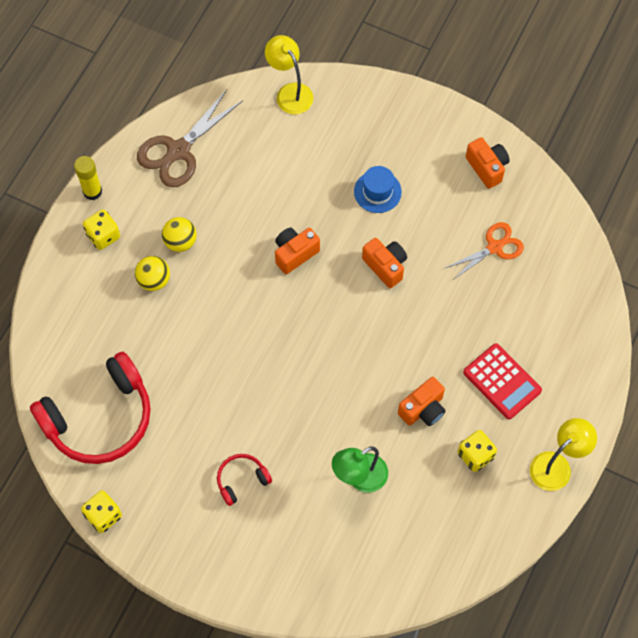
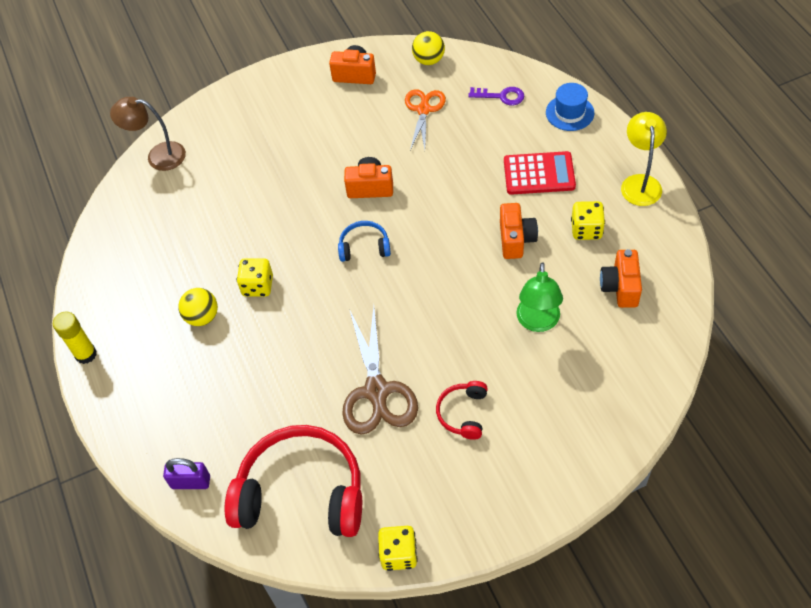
camera: 45 degrees left, 10 degrees down
(54, 341) = (191, 482): none -> purple padlock
(100, 418) = (301, 493): red headphones -> red headphones turned 90 degrees counterclockwise
(103, 236) = (135, 373): yellow dice -> yellow dice (258, 286)
(154, 280) = (216, 360): yellow ball -> yellow ball (429, 60)
(179, 151) = (121, 264): brown scissors -> brown scissors (377, 391)
(290, 92) = (158, 156): yellow lamp -> brown lamp
(295, 254) = (298, 241): orange camera -> orange camera (620, 287)
(327, 304) = (364, 247): none -> blue headphones
(377, 192) = (302, 153): blue hat -> blue hat (569, 113)
(559, 296) = (501, 96): none -> purple key

